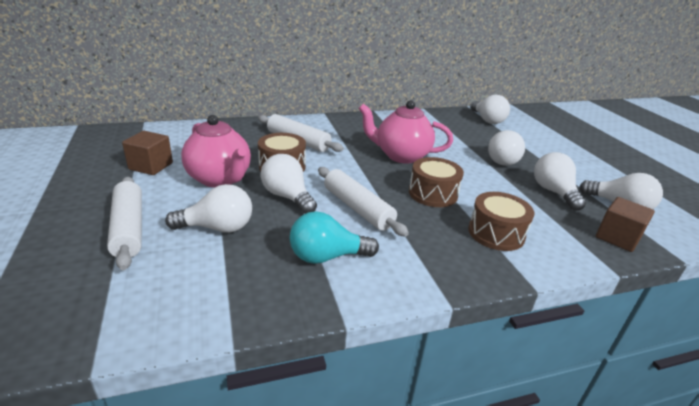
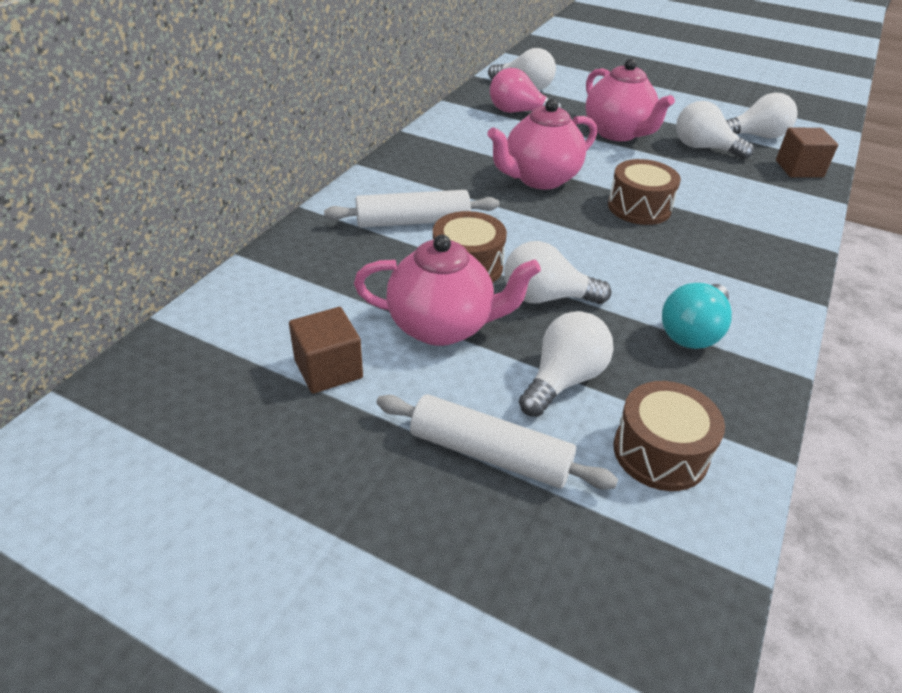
camera: 45 degrees left, 10 degrees up
(357, 208) = (620, 266): white rolling pin -> none
(457, 128) = (518, 112): none -> pink light bulb
(496, 233) = (740, 218): brown drum -> brown drum (660, 452)
(502, 160) = (617, 133): white light bulb -> pink teapot

